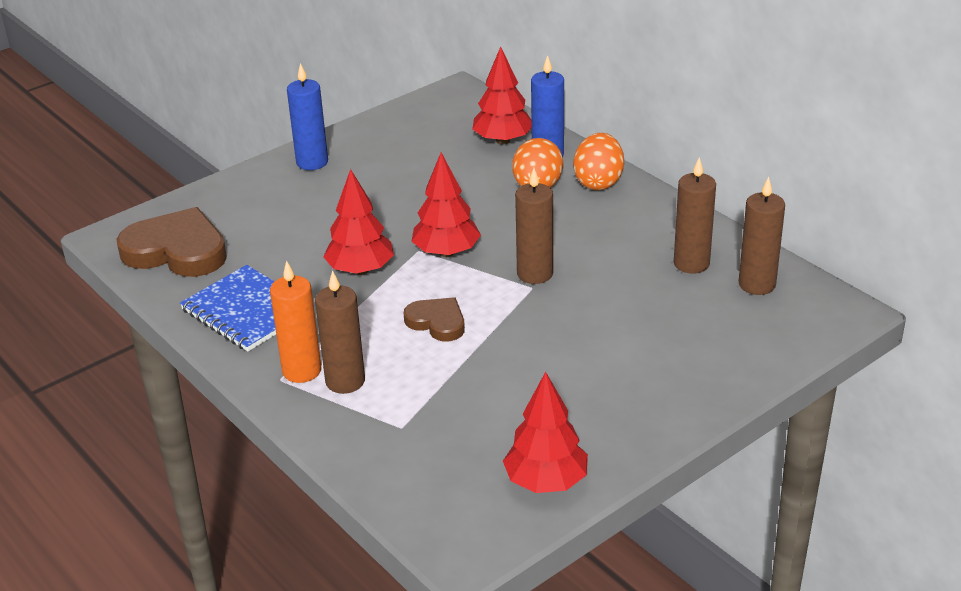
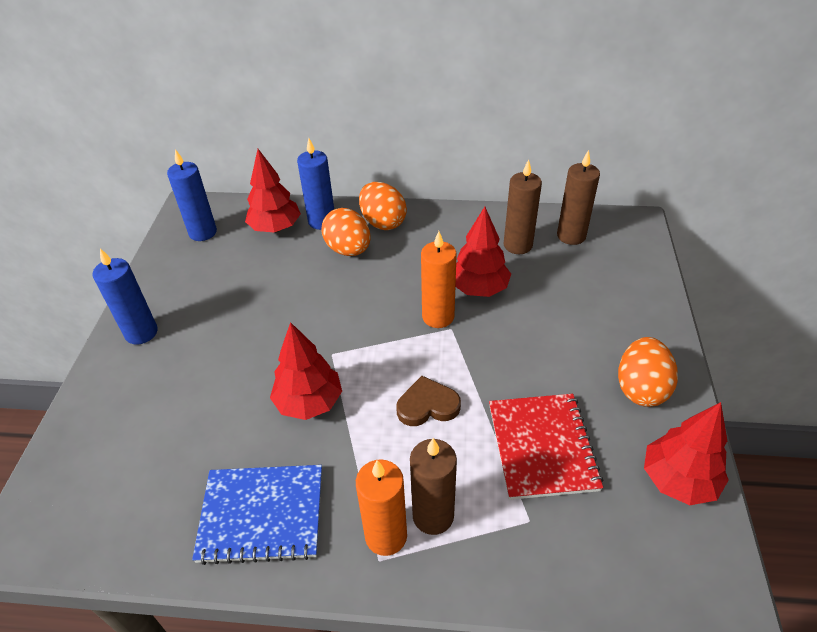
camera: 45 degrees left, 10 degrees up
(177, 251) = (112, 503): brown heart -> none
(442, 115) = (203, 232): none -> blue candle
(446, 252) = (354, 341): red tree -> red tree (479, 288)
(479, 397) = (542, 447): none -> red notebook
(535, 274) = (438, 317): brown candle -> orange candle
(619, 417) = (640, 388): none -> orange egg

